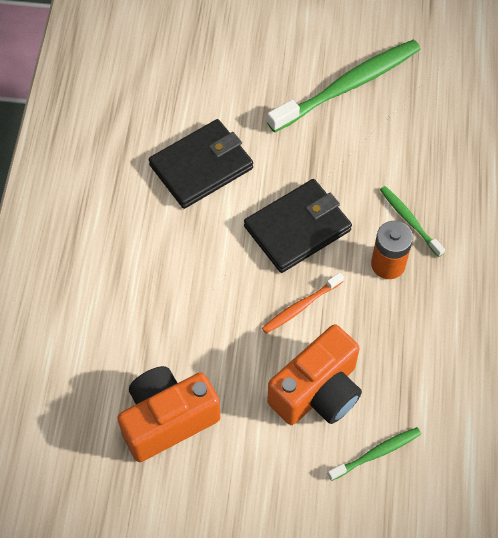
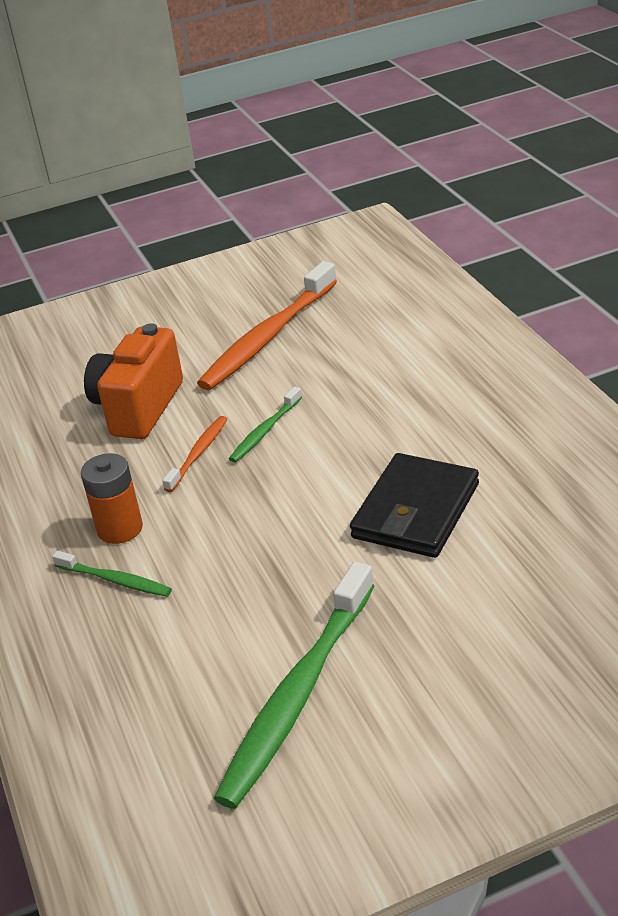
camera: 155 degrees right, 25 degrees down
(167, 420) = (268, 337): orange camera -> orange toothbrush
(297, 228) = (250, 510): black wallet -> none
(376, 453) = (56, 397): green toothbrush -> green toothbrush (265, 431)

